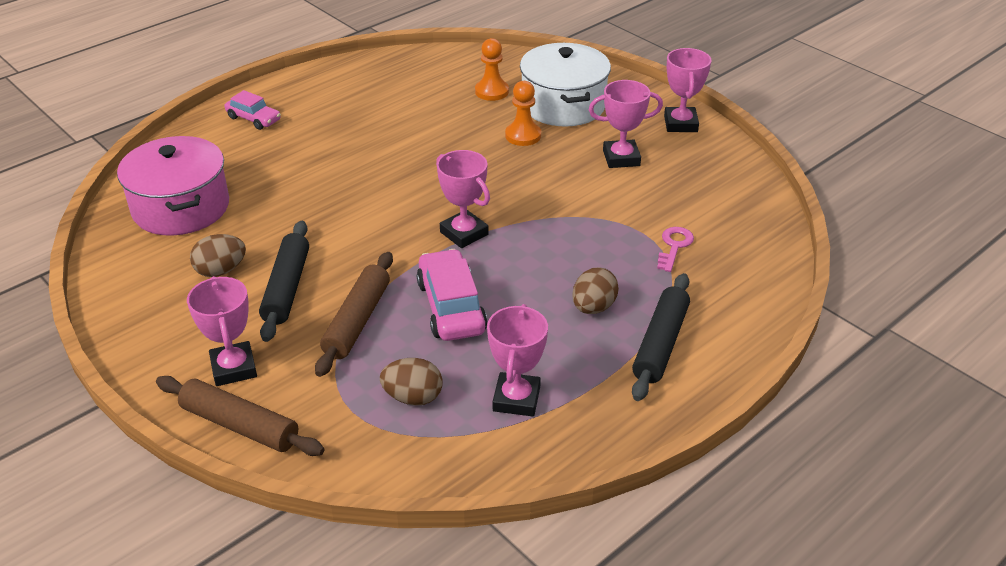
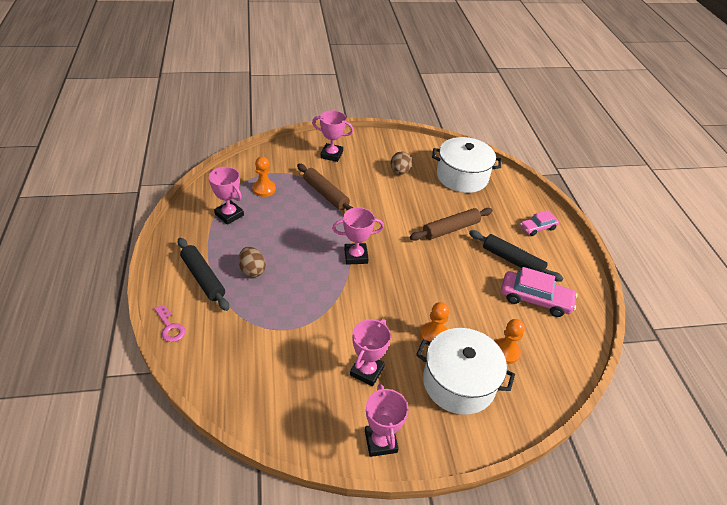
camera: 120 degrees right, 5 degrees up
(181, 207) = (462, 176): pink pot -> white pot
(240, 425) = (299, 146): brown rolling pin -> brown rolling pin (451, 229)
(286, 288) = (369, 184): black rolling pin -> black rolling pin (512, 260)
(413, 397) = (264, 189): brown egg -> orange pawn
(451, 307) = (305, 224): pink car -> pink car (535, 299)
(674, 246) = (260, 335): pink key -> pink key (170, 327)
(680, 124) = (380, 441): pink trophy -> pink trophy turned 45 degrees clockwise

